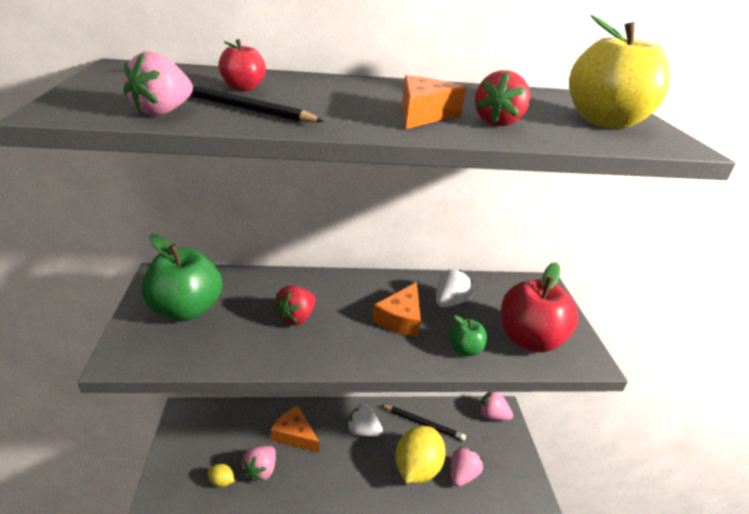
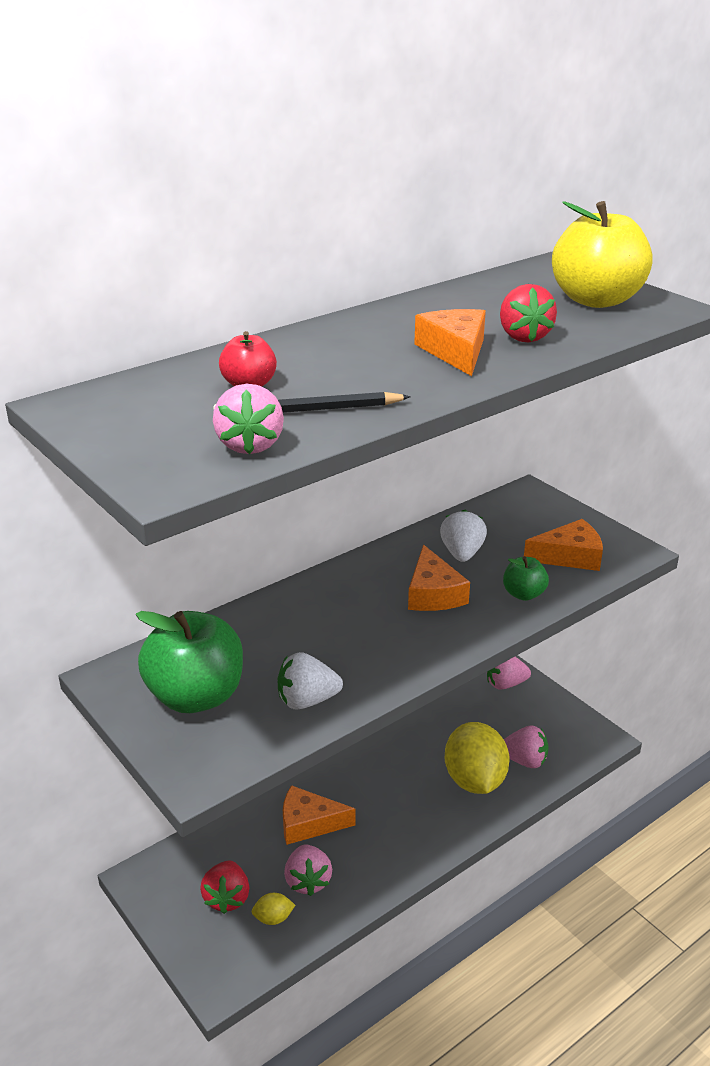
camera: 30 degrees left, 0 degrees up
(296, 318) = (328, 645): red strawberry -> red strawberry (227, 898)
(363, 431) = (383, 775): white strawberry -> white strawberry (307, 701)
(423, 424) = (441, 732): black pencil -> none
(462, 475) = (524, 761): pink strawberry -> pink strawberry turned 105 degrees clockwise
(529, 340) = (569, 556): red apple -> orange cheese

